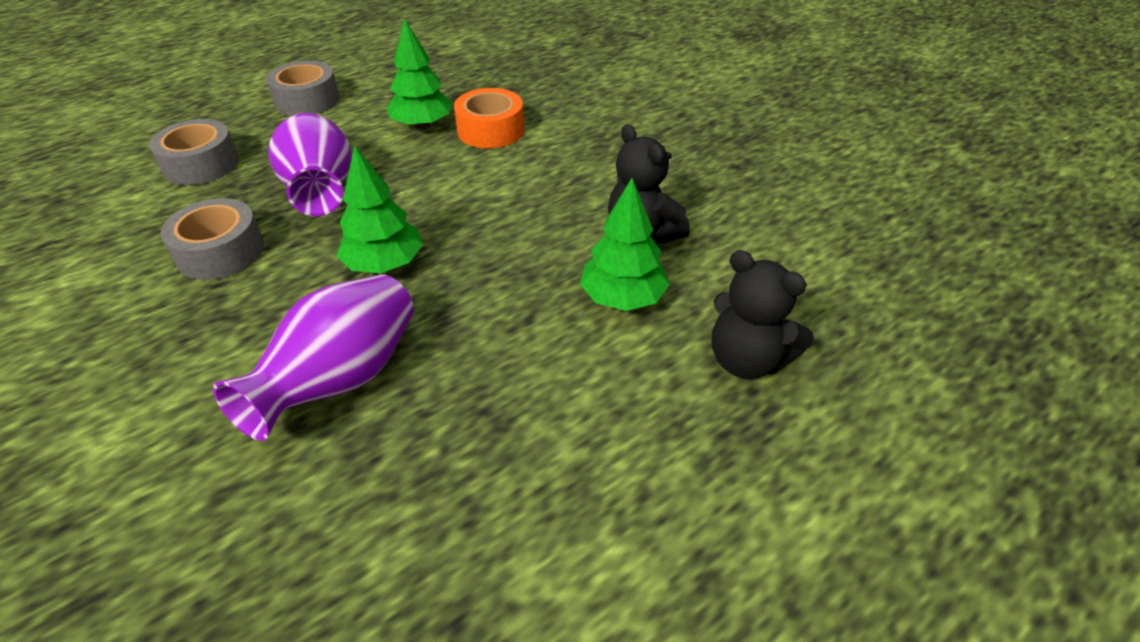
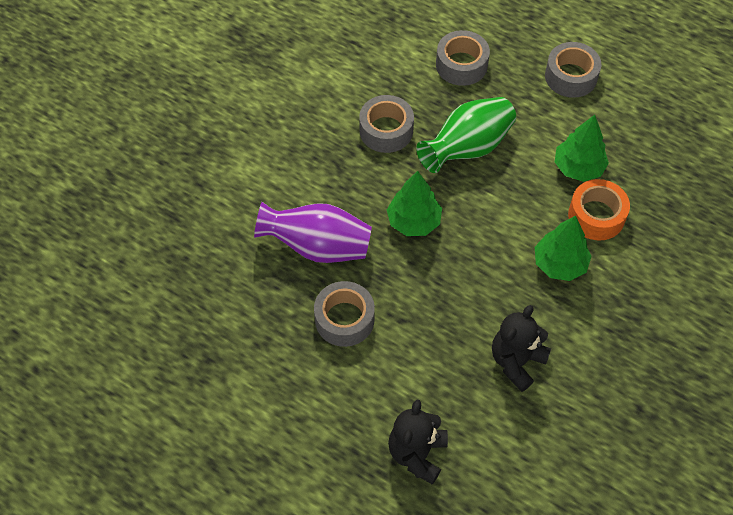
camera: 70 degrees right, 15 degrees up
(321, 191) = (467, 148): purple vase -> green vase
(490, 382) = (344, 319): none -> grey tape
(622, 298) = (442, 368): green tree -> green tree (559, 264)

